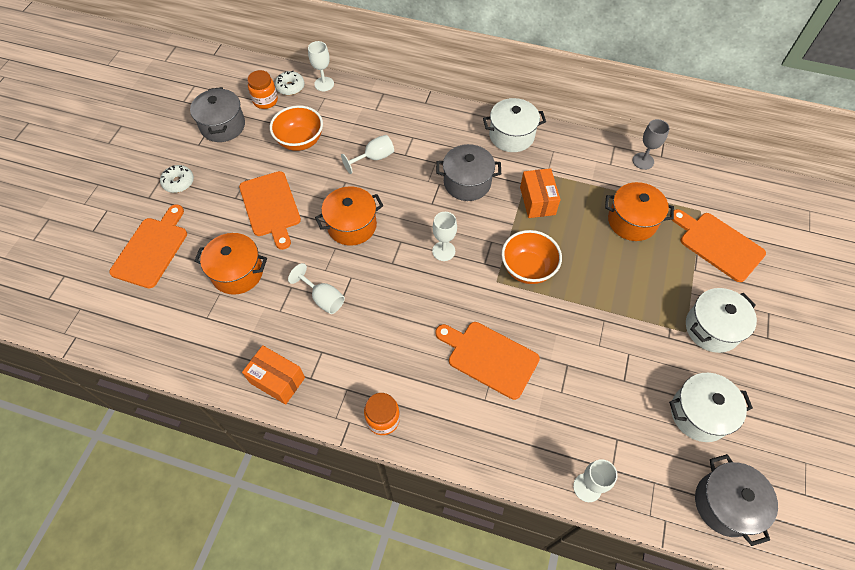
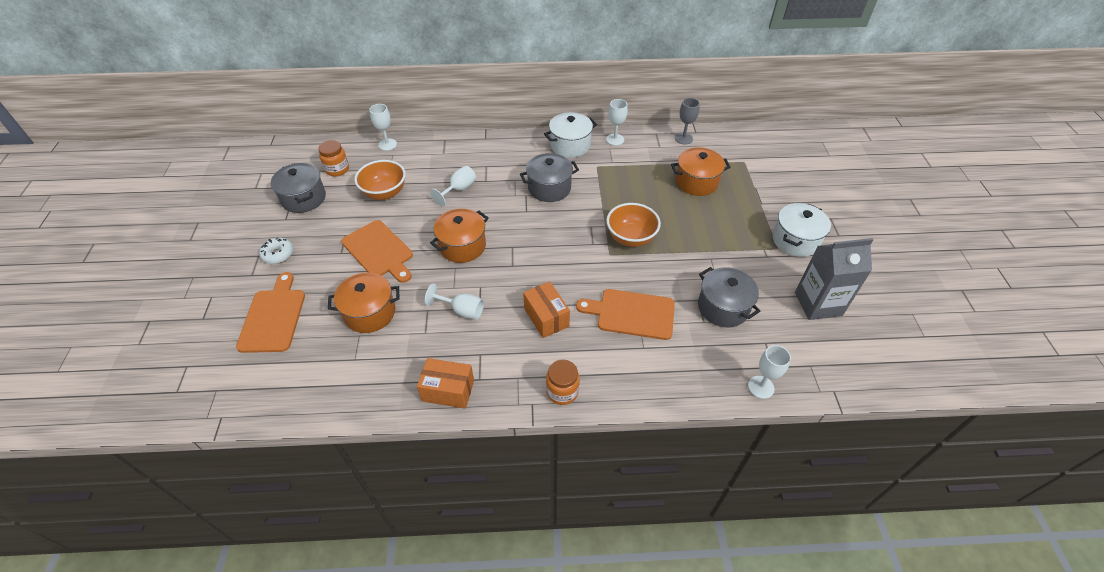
camera: 20 degrees left, 10 degrees down
(290, 87) = (356, 154): white donut -> none
(443, 251) = (553, 244): white goblet -> white goblet (615, 139)
(537, 201) = (614, 187): orange box -> orange box (546, 317)
(699, 414) = (818, 304): white pot -> grey carton
(718, 244) = (769, 181): orange cutting board -> none
(725, 504) = (871, 363): grey pot -> grey pot (723, 307)

